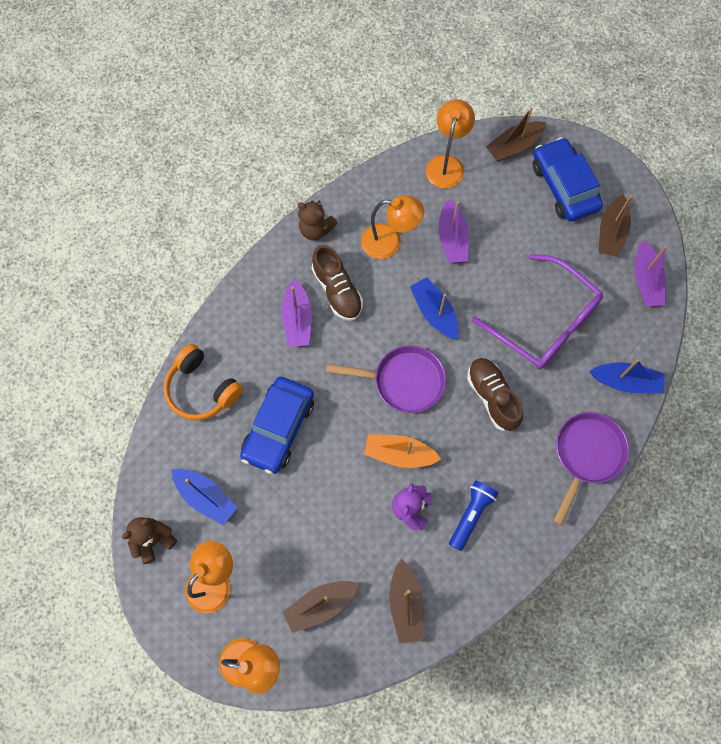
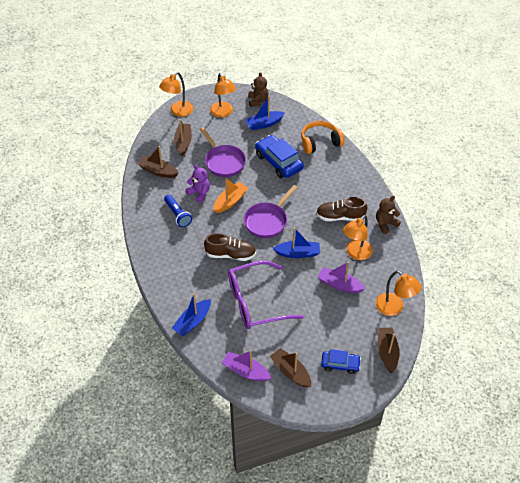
camera: 120 degrees right, 20 degrees down
(297, 319) = (334, 193): purple boat -> none
(564, 186) = (340, 364): blue car -> blue car, size x0.59
(586, 455) = (167, 279): purple pan -> purple pan (223, 162)

